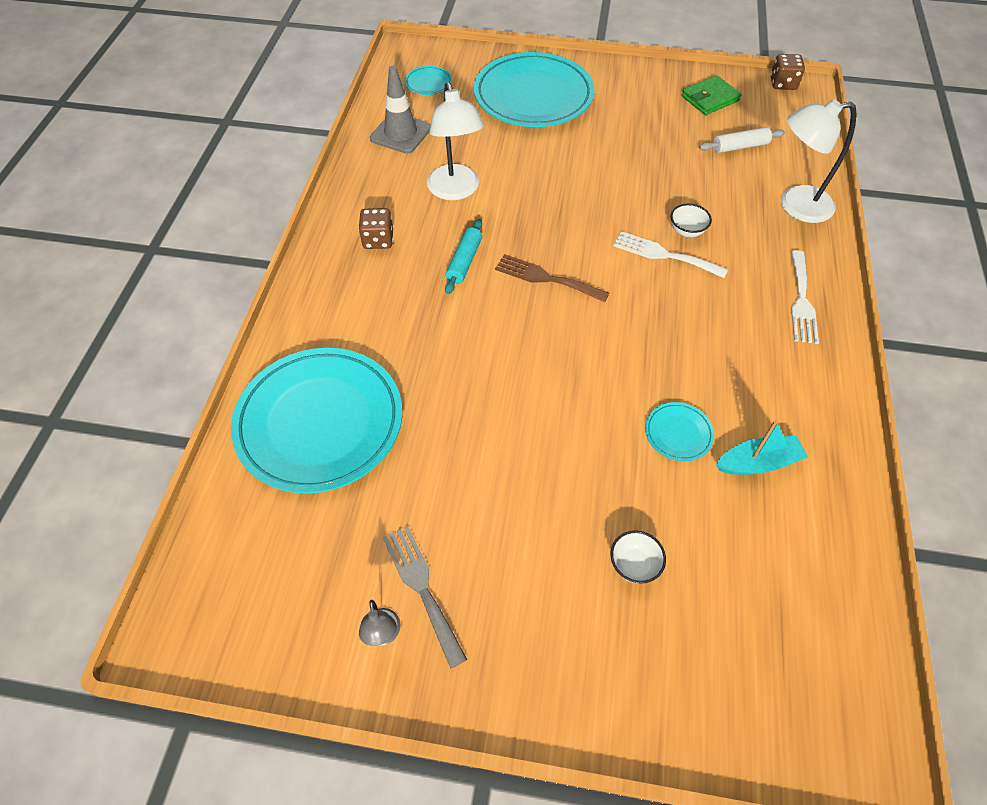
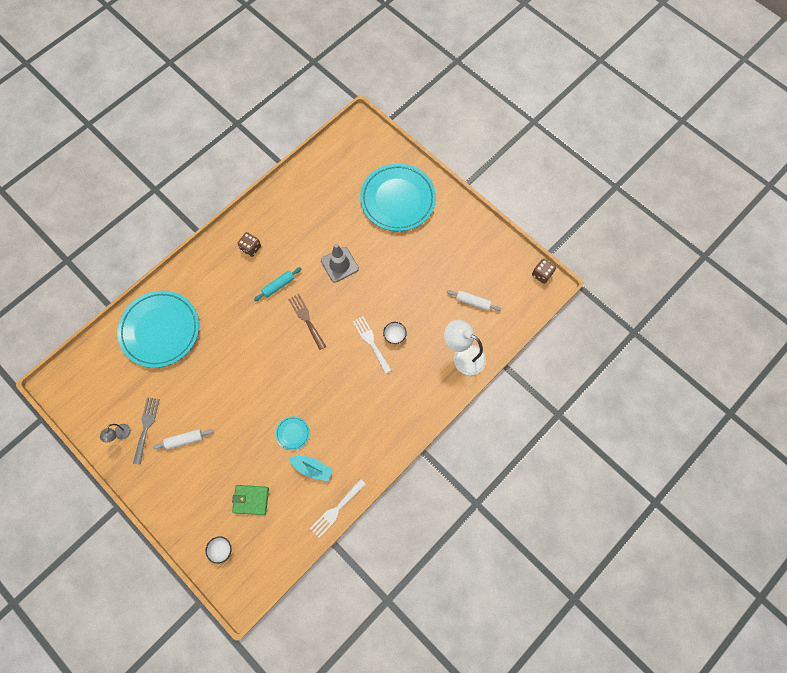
camera: 35 degrees right, 15 degrees up
(400, 133) = (311, 185): grey traffic cone -> grey traffic cone (339, 265)
(428, 83) = (352, 157): turquoise plate -> none
(456, 191) = (308, 240): white lamp -> none
(512, 561) = (185, 440): none -> white rolling pin
(634, 565) = (226, 473): white bowl -> white bowl (221, 550)
(710, 98) = (490, 259): green wallet -> green wallet (251, 500)
(801, 301) = (409, 409): white fork -> white fork (336, 510)

